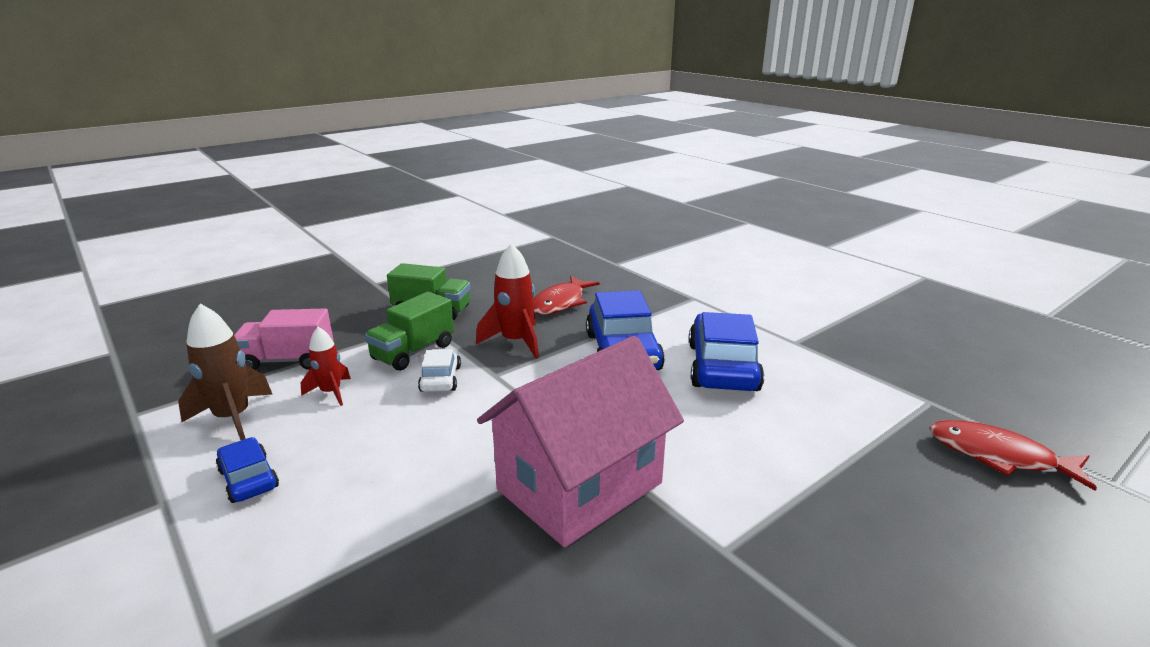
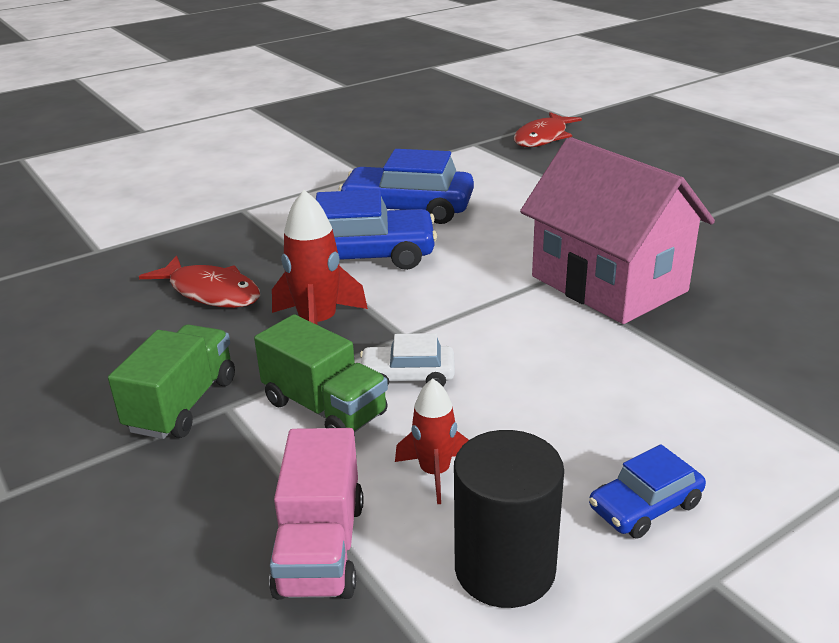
camera: 85 degrees left, 5 degrees up
(233, 418) = (505, 569): brown rocket -> black cylinder

